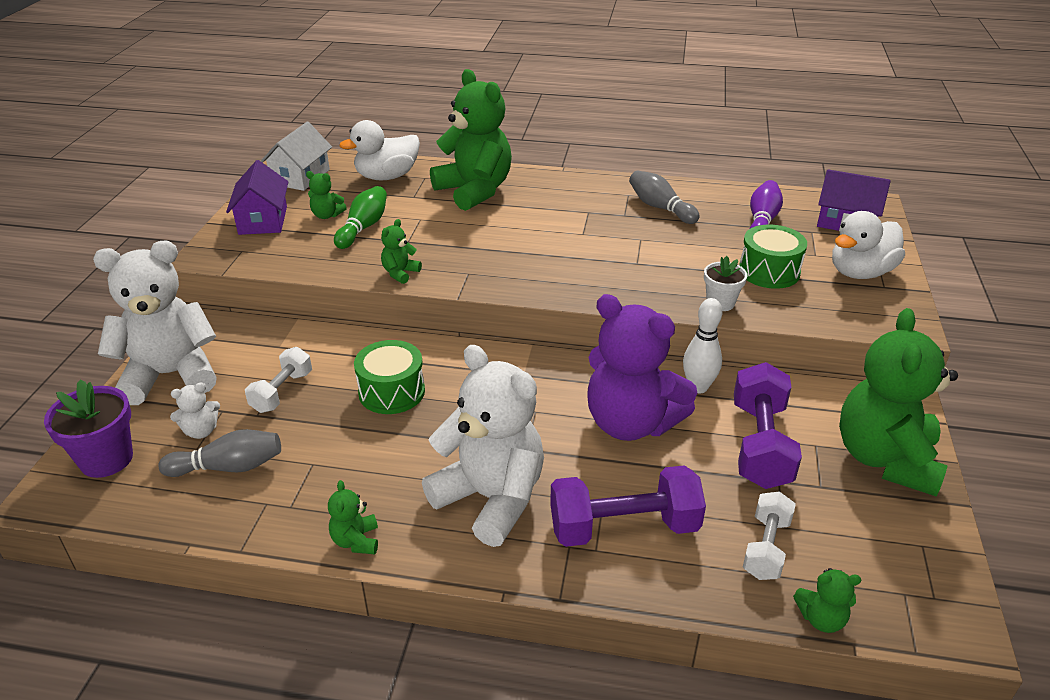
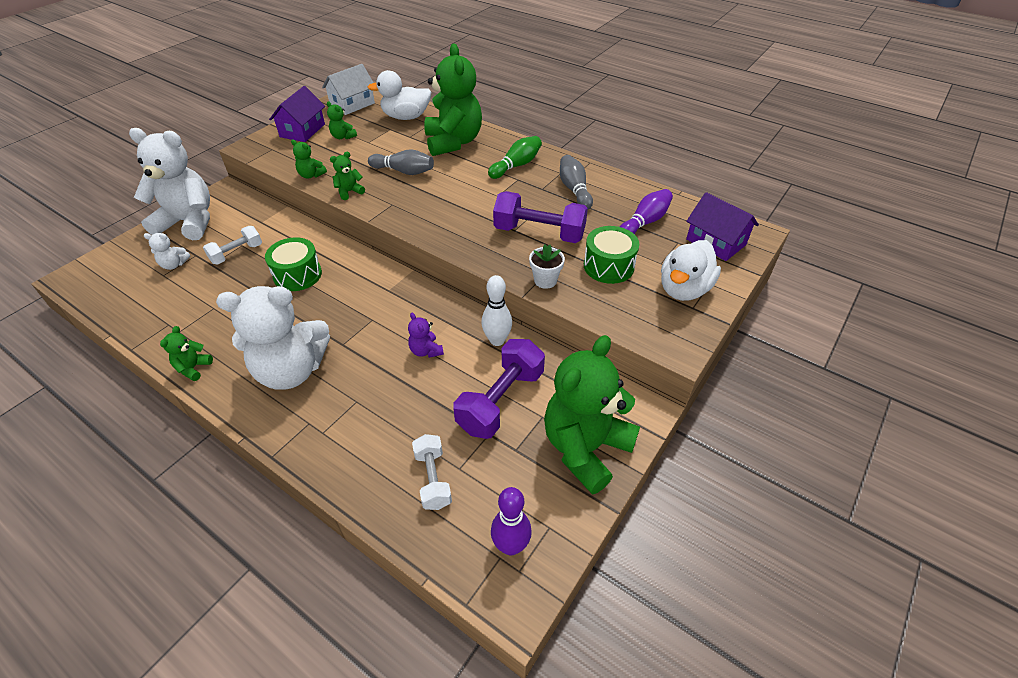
camera: 25 degrees right, 10 degrees up
(106, 459) = (114, 265): purple flower pot -> none
(229, 467) = (169, 293): grey bowling pin -> grey bowling pin (404, 171)
(363, 227) = (357, 152): green bowling pin -> green bowling pin (516, 165)
(491, 498) = (291, 371): white teddy bear -> white teddy bear turned 105 degrees clockwise
(623, 527) = (353, 424): purple dumbbell -> purple dumbbell (539, 233)
(631, 423) = (426, 351): purple teddy bear -> purple teddy bear, size x0.41
(766, 548) = (433, 479): white dumbbell -> white dumbbell turned 60 degrees counterclockwise
(821, 618) = (422, 548): green teddy bear -> green teddy bear (311, 175)
(860, 272) = (684, 289): white duck -> white duck turned 45 degrees counterclockwise
(904, 578) = (511, 546): none -> purple bowling pin

